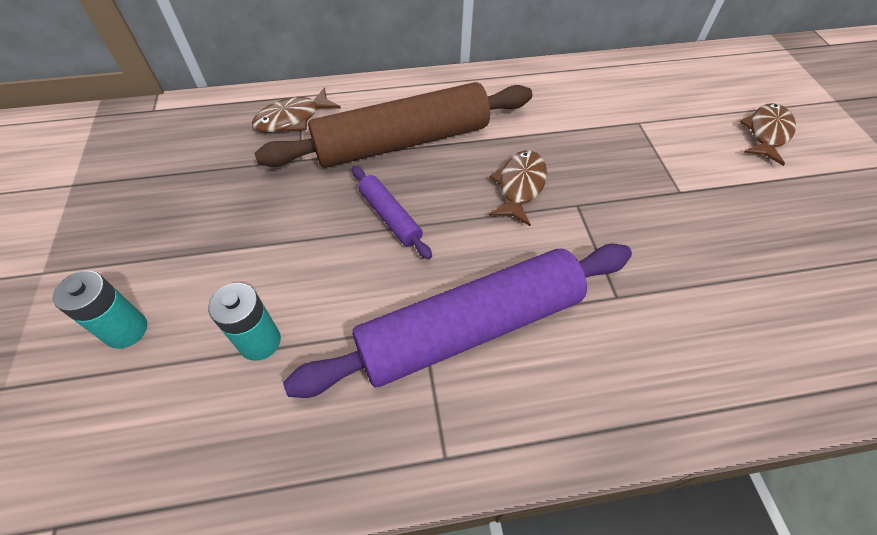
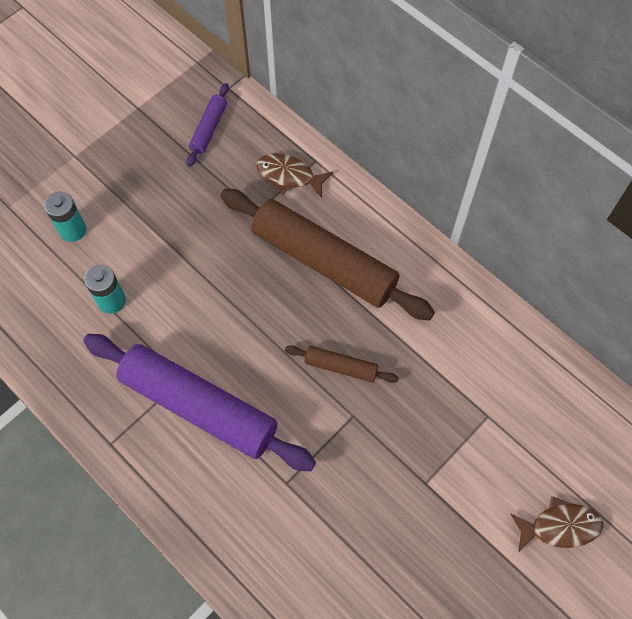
camera: 55 degrees right, 10 degrees up
(390, 217) = (249, 303): purple rolling pin -> purple rolling pin (209, 128)
(519, 186) = (341, 367): brown fish -> brown rolling pin

